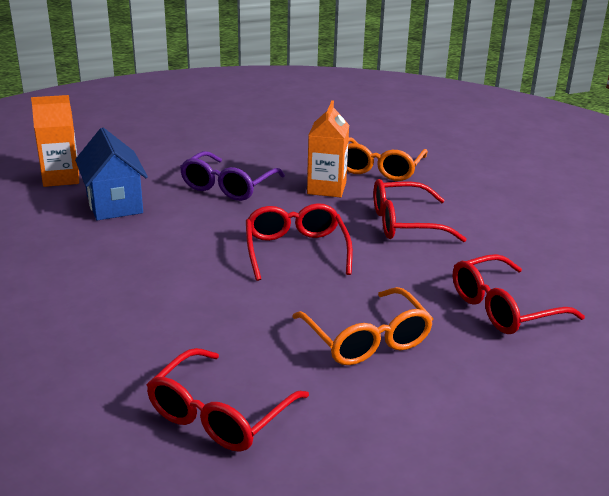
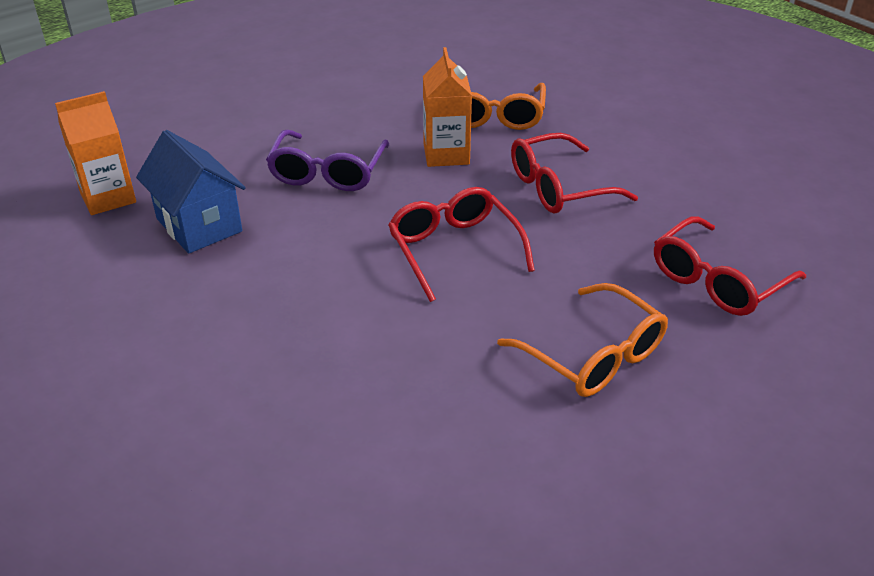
camera: 15 degrees left, 10 degrees up
(220, 414) = (481, 495): red glasses -> none

